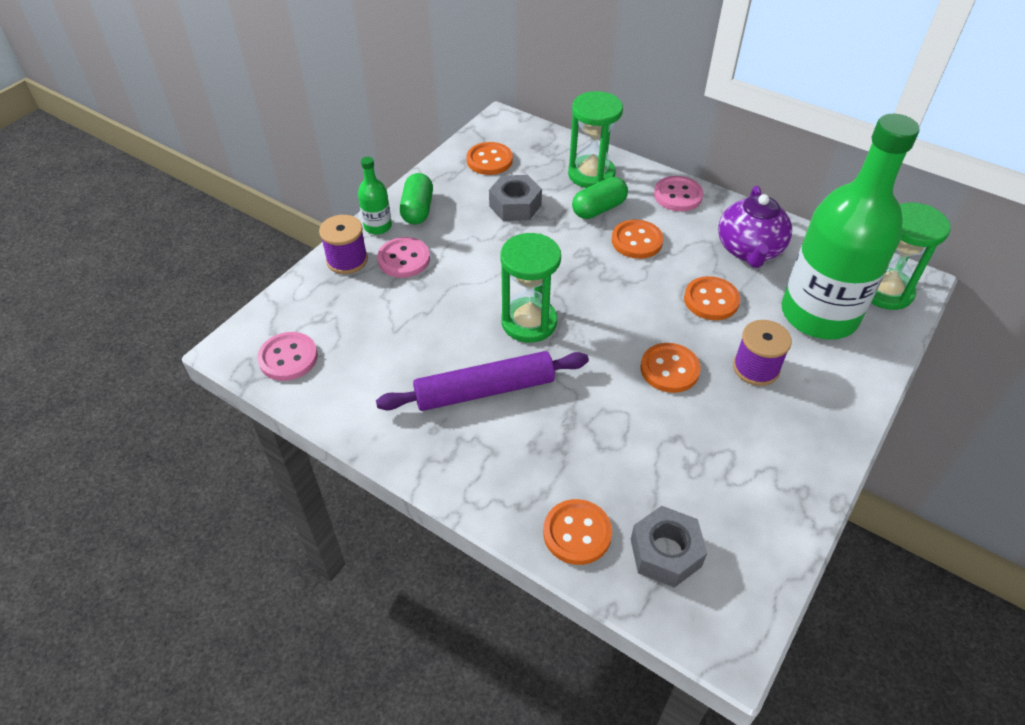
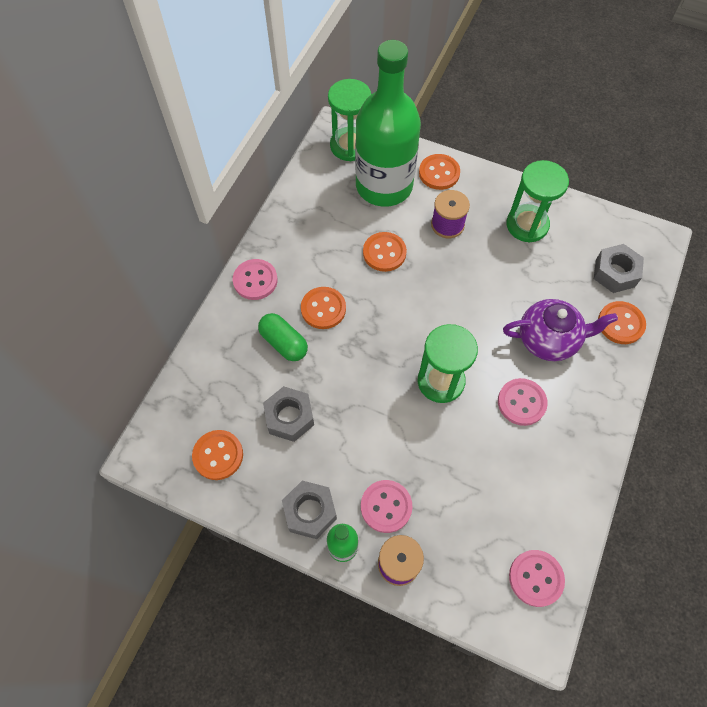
camera: 100 degrees left, 15 degrees up
(417, 210) = (310, 512): green capsule -> grey nut
(485, 390) = (521, 402): purple rolling pin -> pink button
(591, 174) = (231, 354): green hourglass -> green hourglass (527, 225)
(669, 369) = (464, 277): orange button -> orange button (439, 173)
(749, 250) = (320, 228): purple teapot -> purple teapot (548, 340)

